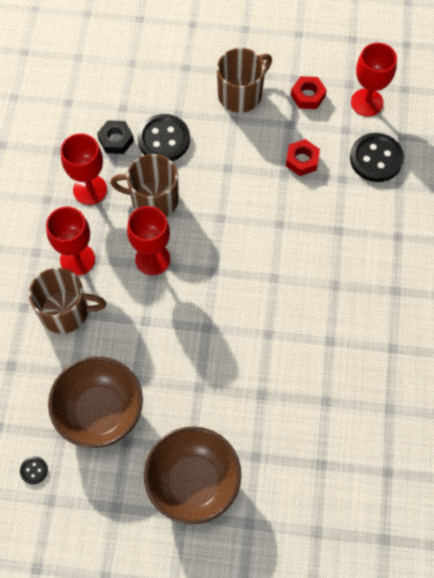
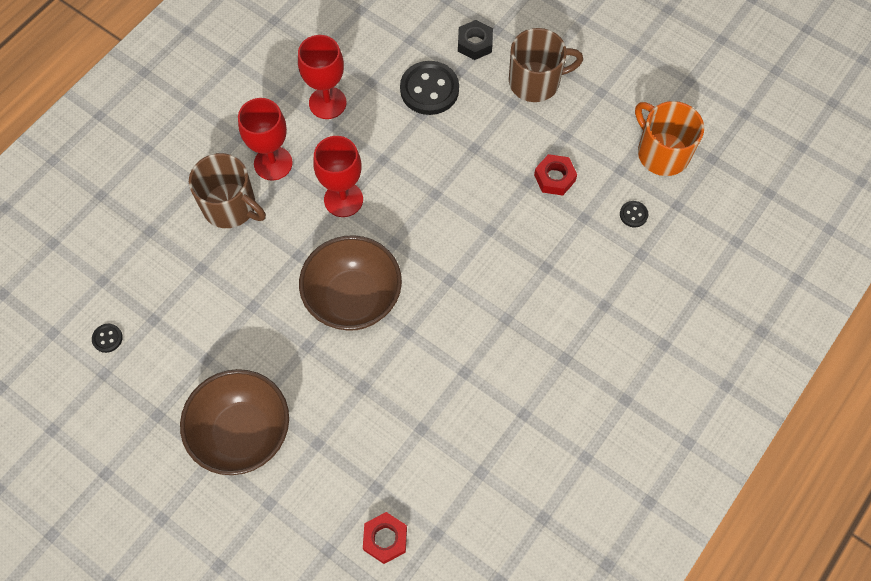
camera: 30 degrees right, 0 degrees up
(100, 412) = (201, 318): brown bowl -> brown bowl (353, 298)
(116, 140) = (383, 67): black nut -> black nut (475, 44)
(153, 199) = (381, 142): brown mug -> none
(308, 96) = (603, 116): red nut -> red nut (385, 539)
(367, 102) = (662, 153): red goblet -> orange mug
(376, 159) = (633, 214): black button -> black button, size x0.45

